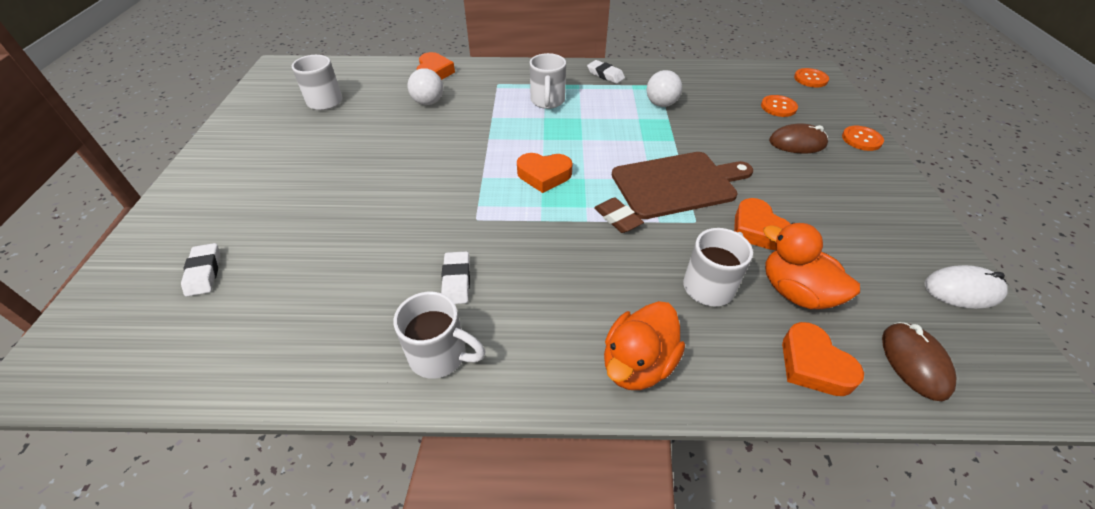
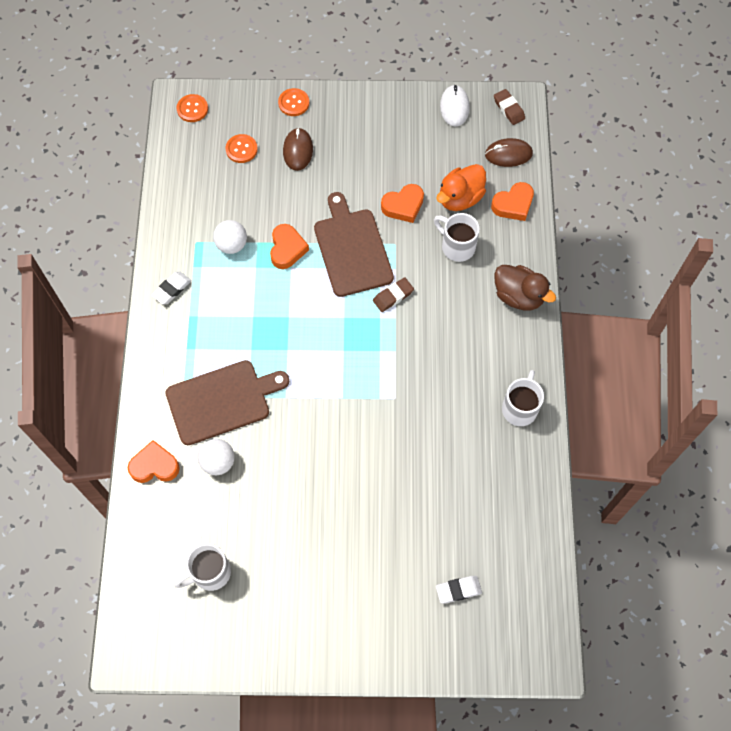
camera: 90 degrees left, 20 degrees up
(456, 281) = (459, 405): white eraser -> none
(490, 103) = (222, 401): none -> brown cutting board
(544, 175) = (340, 348): orange heart -> orange heart (287, 249)
(547, 101) = (222, 346): white mug -> none
(637, 364) = (518, 296): orange duck -> brown duck
(1013, 367) = (508, 109): none -> brown eraser

